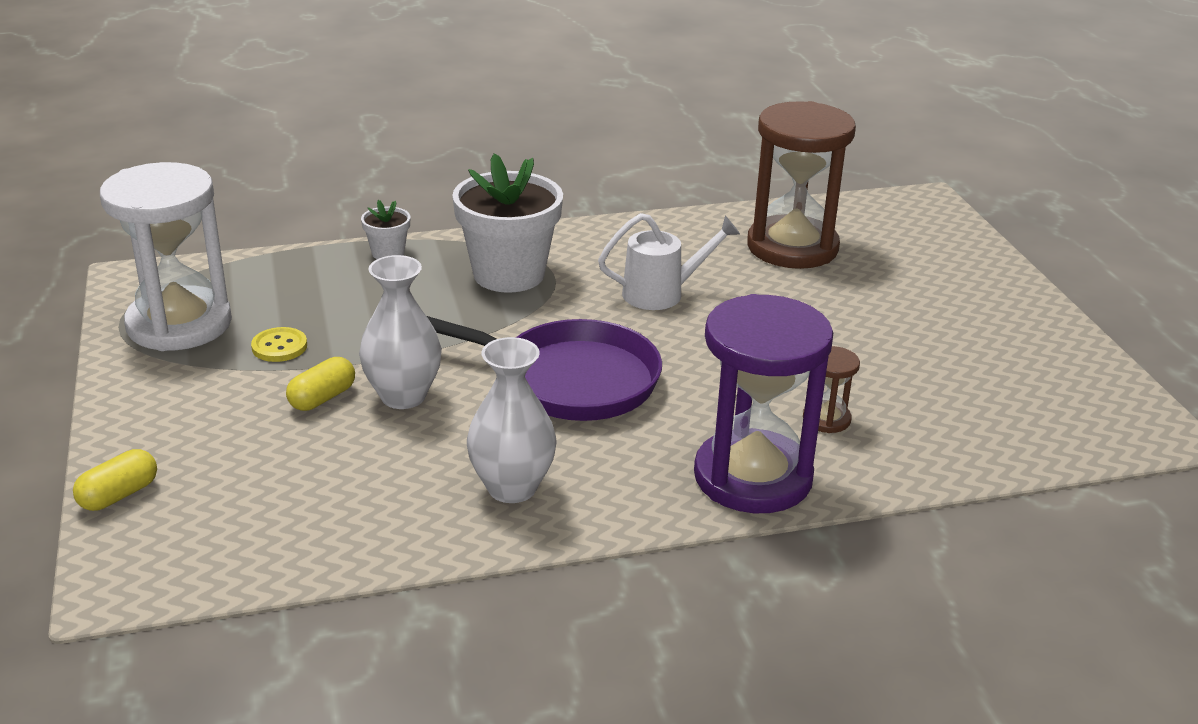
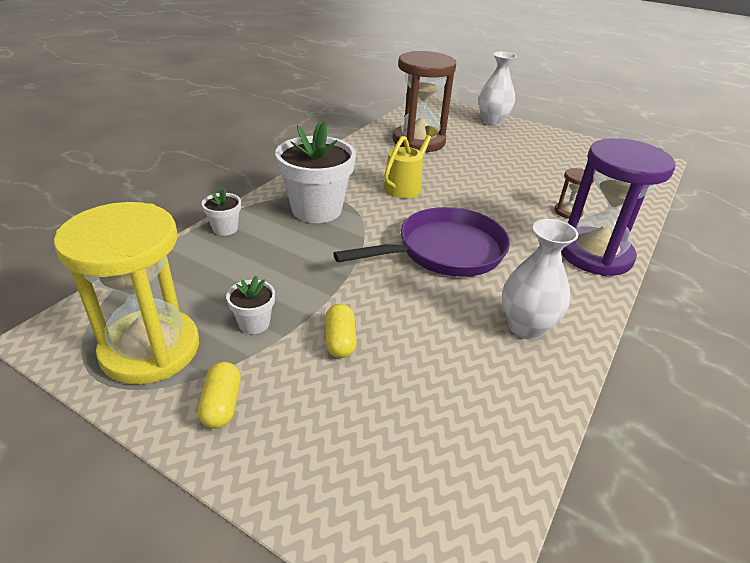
camera: 45 degrees left, 5 degrees up
(119, 495) = (324, 516): yellow capsule -> yellow capsule (222, 405)
(179, 324) = (150, 349): white hourglass -> yellow hourglass
(279, 346) = (254, 323): yellow button -> white flower pot
(403, 396) = (383, 310): white vase -> white vase (492, 122)
(662, 294) = (406, 186): white watering can -> yellow watering can

